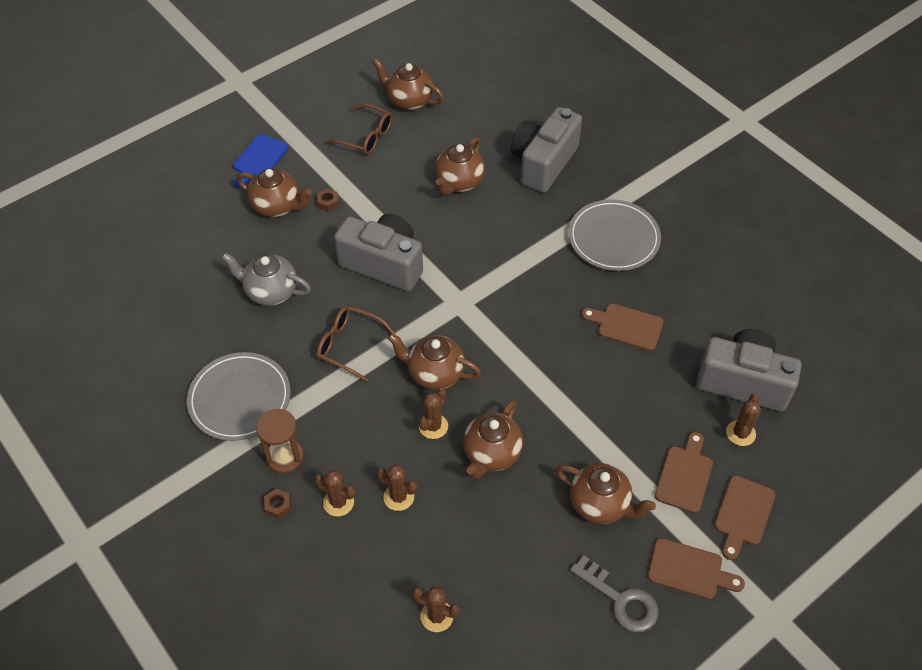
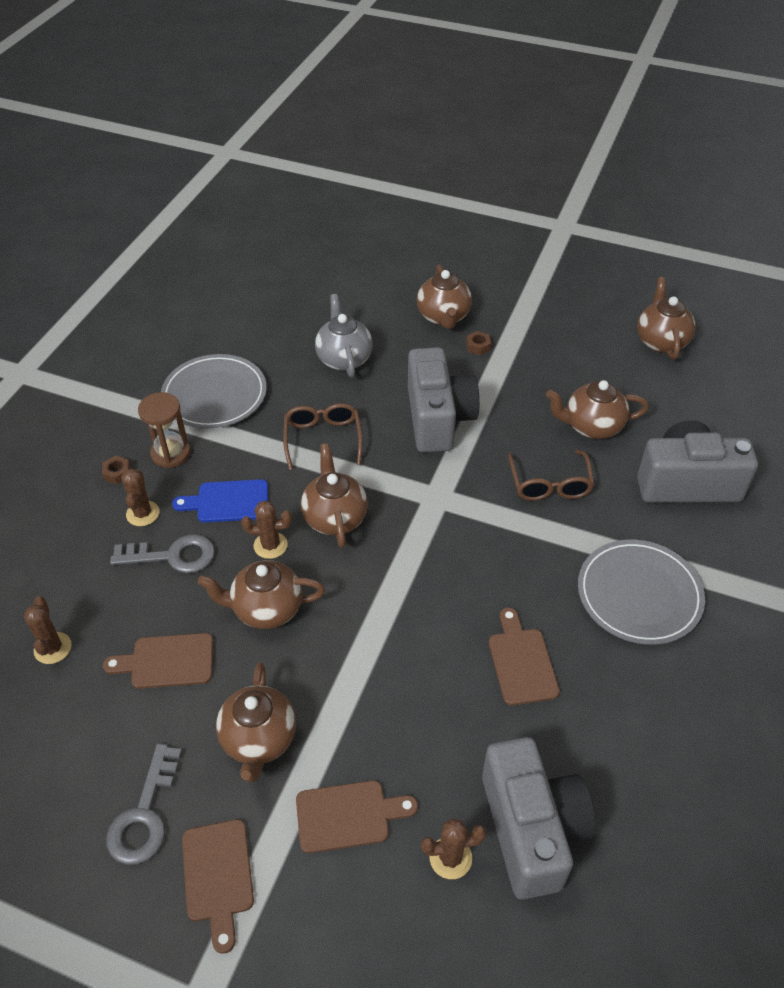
camera: 60 degrees right, 5 degrees down
(259, 159) = (486, 280): blue cutting board -> blue cutting board (228, 502)
(366, 137) = (582, 334): brown glasses -> brown glasses (550, 484)
(398, 497) = (172, 556): brown cactus -> grey key
(743, 514) = (330, 910): brown cutting board -> brown cutting board (167, 661)

